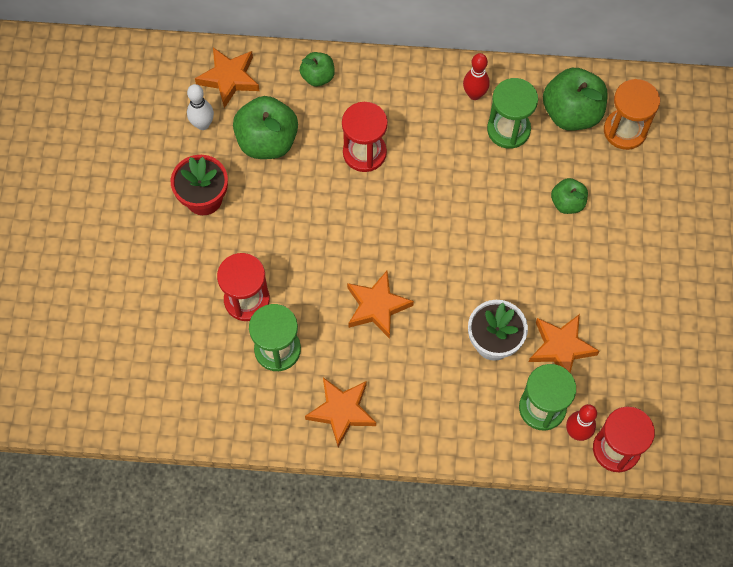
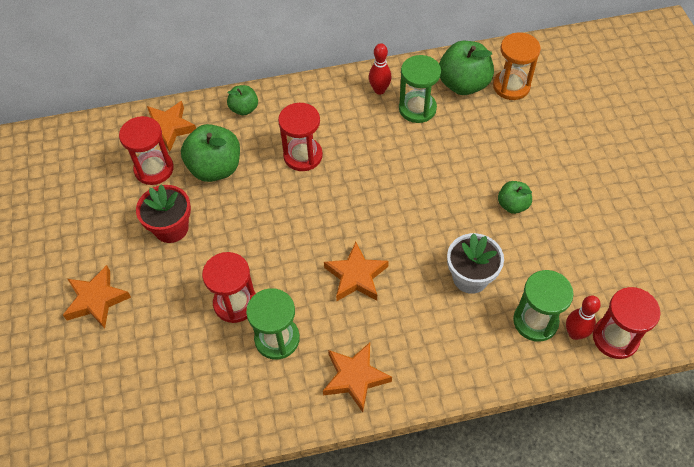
camera: 15 degrees left, 10 degrees down
(202, 124) = (154, 169): white bowling pin -> red hourglass
(561, 348) = (530, 266): orange star -> orange star (96, 300)
(567, 203) = (487, 150): green apple -> green apple (512, 205)

